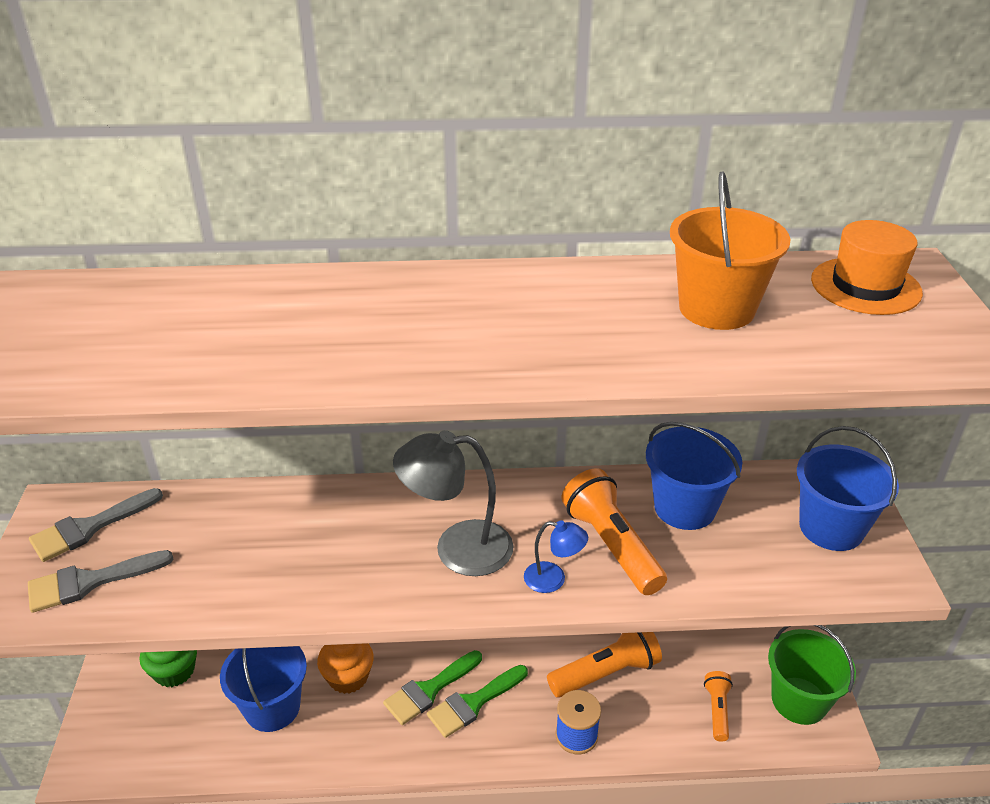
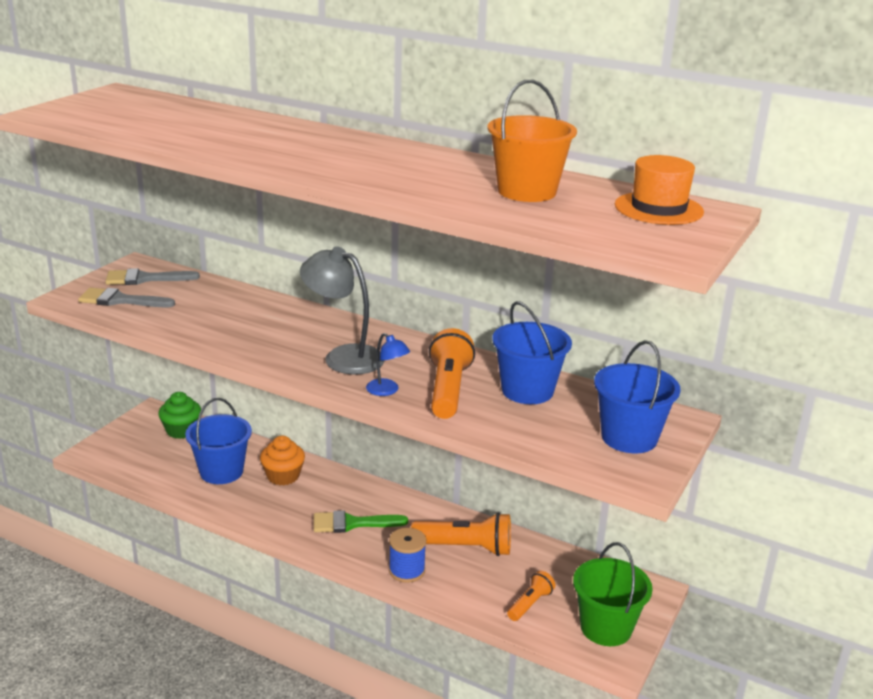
camera: 30 degrees right, 10 degrees down
(429, 690) = (329, 504): green brush -> none

